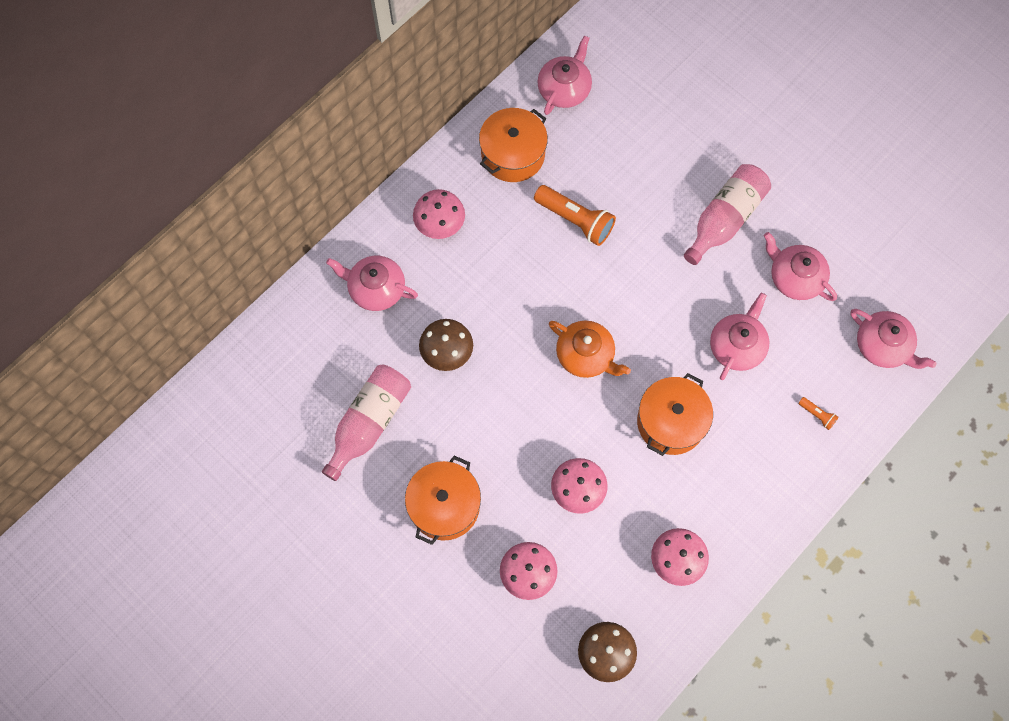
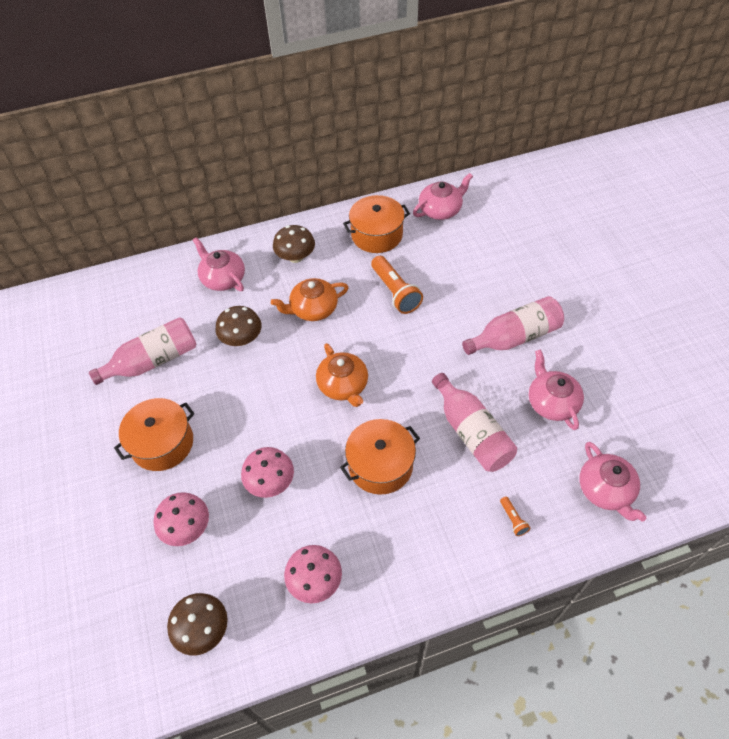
camera: 30 degrees right, 15 degrees down
(440, 224) = (295, 257): pink mushroom -> brown mushroom
(500, 281) = (313, 309): none -> orange teapot
(737, 346) = (471, 432): pink teapot -> pink bottle

